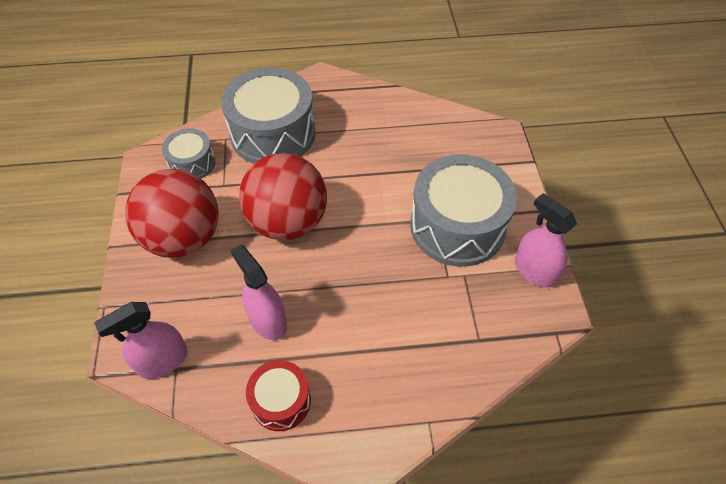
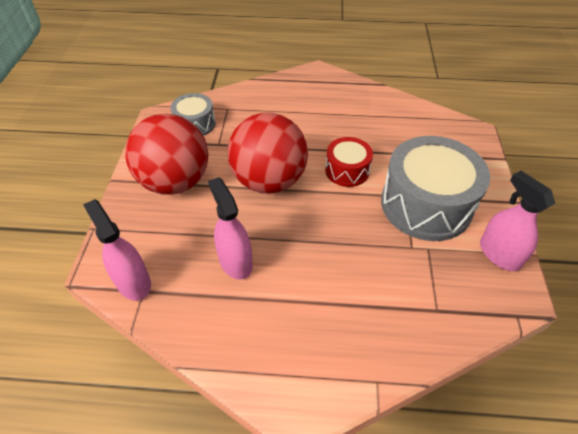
camera: 10 degrees right, 5 degrees down
(162, 361) = (133, 282): pink spray bottle -> pink spray bottle turned 75 degrees clockwise
(273, 133) = (268, 109): grey drum -> none
(281, 401) = (234, 336): red drum -> red drum (347, 170)

